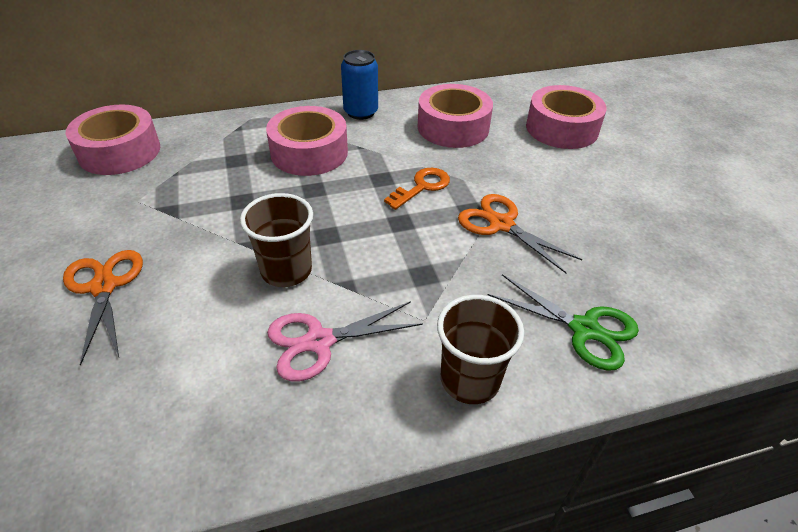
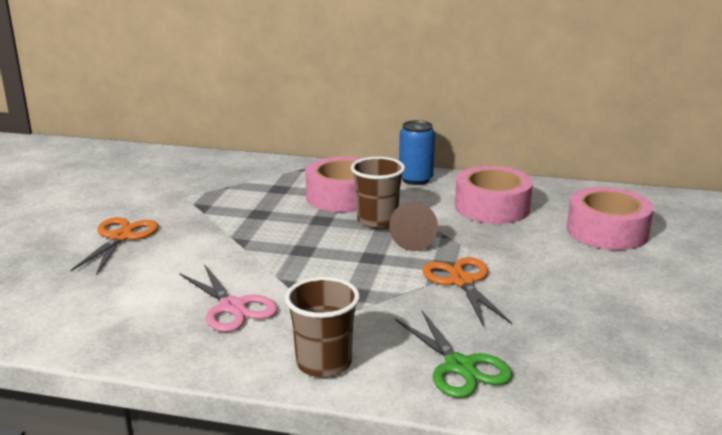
camera: 30 degrees right, 20 degrees down
(120, 151) = (200, 165): pink tape -> none
(286, 271) = (250, 262): brown cup -> brown cup (377, 220)
(319, 342) = (233, 307): pink scissors -> pink scissors turned 135 degrees counterclockwise
(422, 187) = (416, 240): orange key -> brown cone

